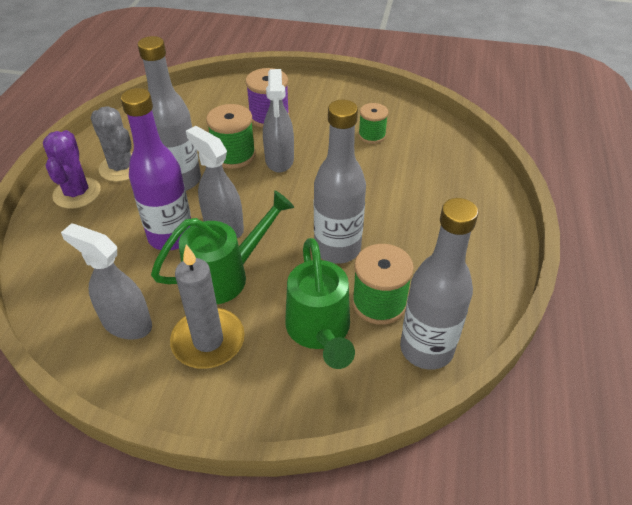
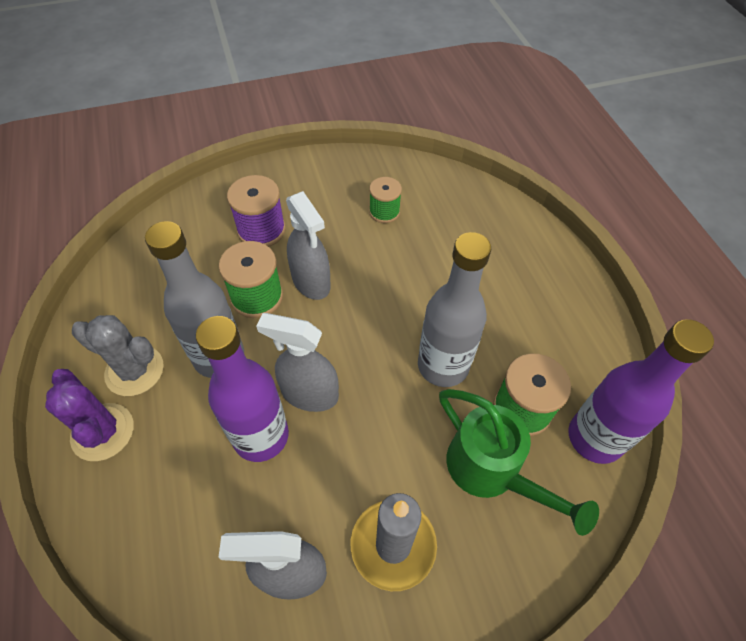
camera: 30 degrees left, 10 degrees up
(225, 276) = (354, 456): green watering can -> none
(426, 349) = (595, 438): grey bottle -> purple bottle

